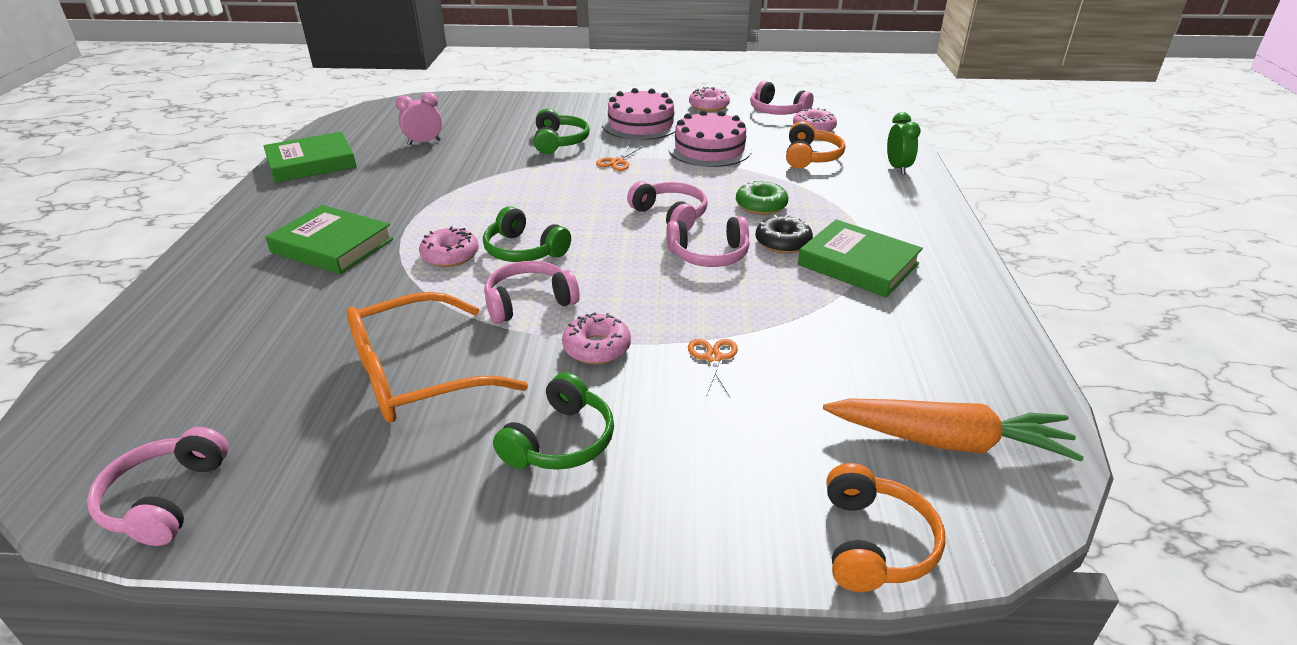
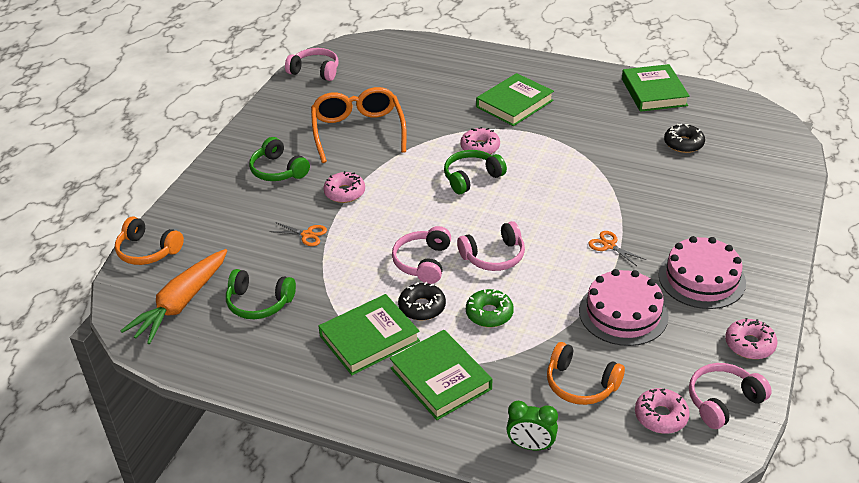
camera: 110 degrees right, 5 degrees up
(424, 142) = (683, 144): pink clock -> black donut
(529, 302) = (406, 173): pink headphones -> none
(559, 142) = (666, 218): green headphones -> green headphones (259, 303)
(870, 216) = (440, 378): none -> green book

